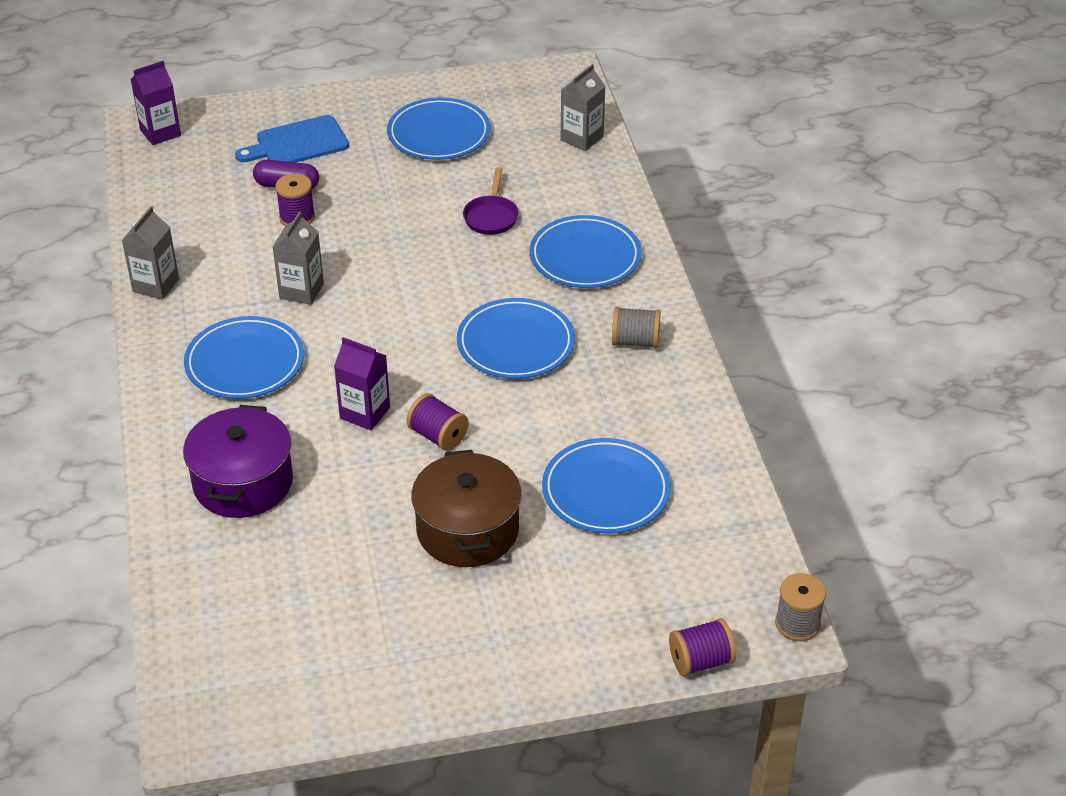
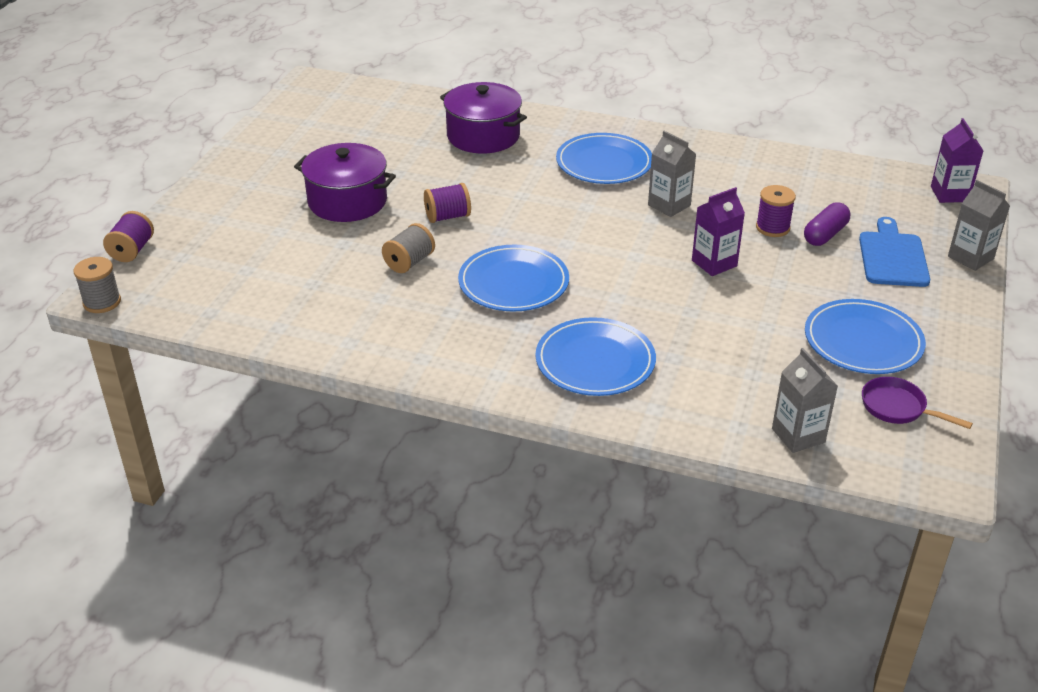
camera: 120 degrees right, 5 degrees down
(156, 285) = (726, 149): grey carton -> grey carton (970, 257)
(365, 413) = (502, 195): purple carton -> purple carton (714, 263)
(467, 530) = (347, 201): brown pot -> purple pot
(491, 216) = (699, 328): purple pan -> purple pan (898, 408)
(606, 490) = (314, 268): blue plate -> none
(635, 341) = (456, 345): grey spool -> grey spool (409, 262)

